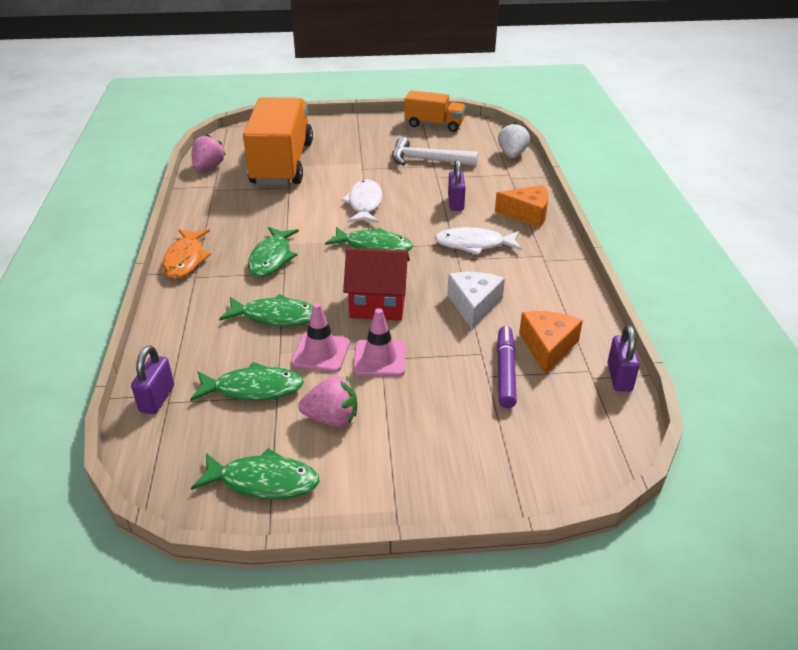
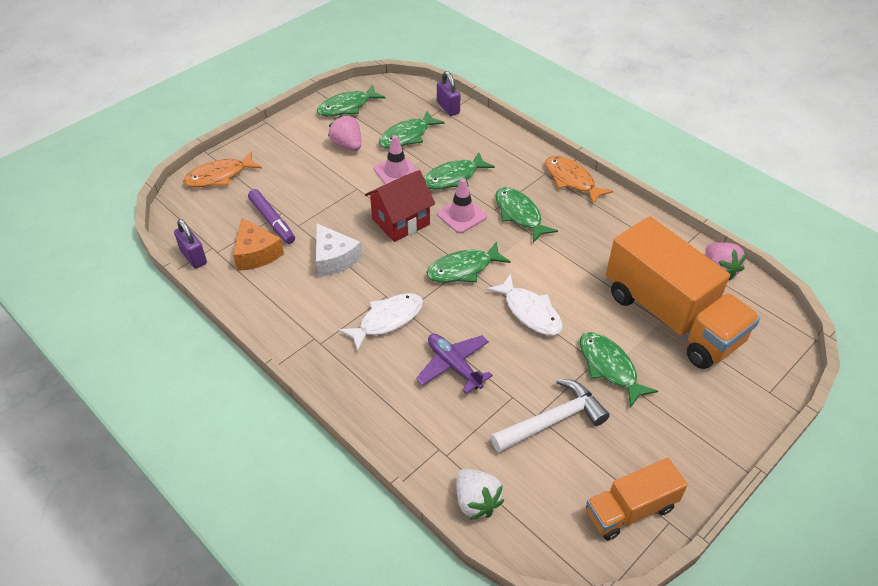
camera: 140 degrees right, 10 degrees up
(332, 418) = (347, 145): pink strawberry -> pink strawberry turned 90 degrees clockwise
(359, 163) = (609, 367): none -> green fish
(379, 358) = (358, 187): pink traffic cone -> pink traffic cone (461, 215)
(455, 203) = (454, 366): purple padlock -> purple plane
(527, 214) = (373, 393): orange cheese -> none
(529, 468) = (219, 176): none -> orange fish

